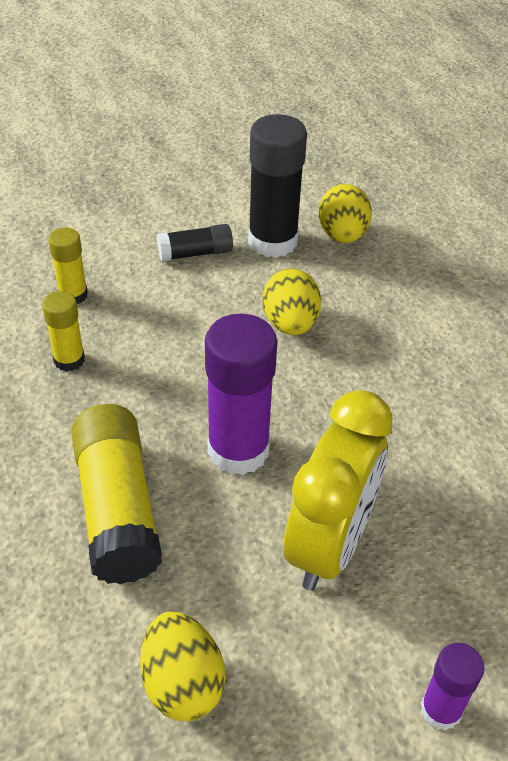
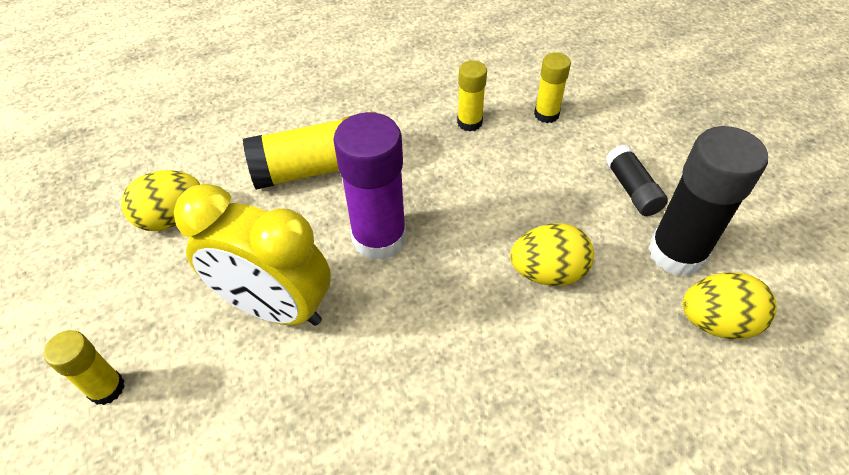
camera: 90 degrees right, 5 degrees up
(440, 710) = (106, 388): purple glue stick -> yellow glue stick

